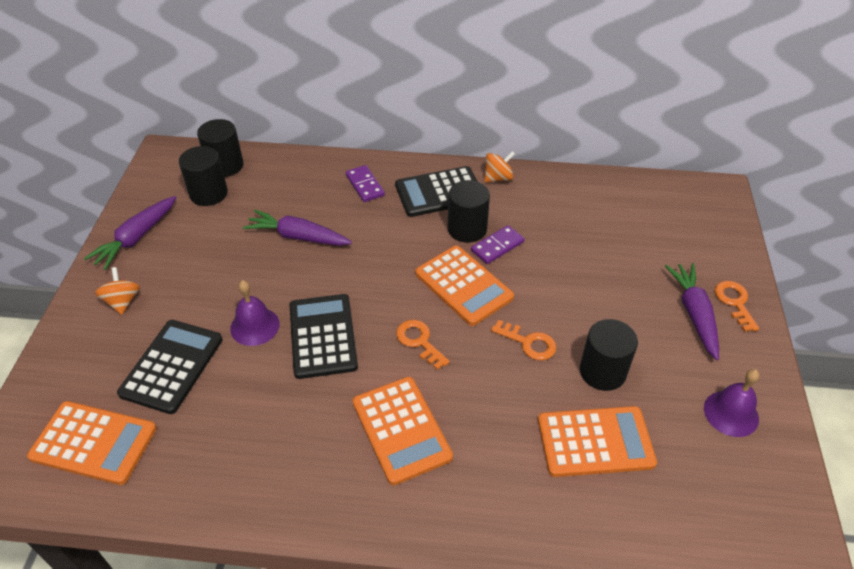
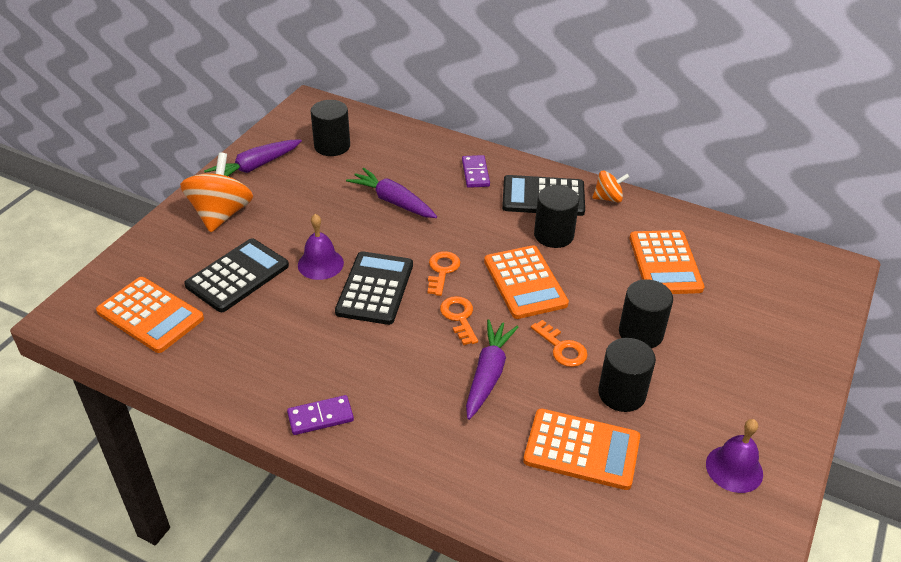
camera: 20 degrees right, 5 degrees down
(122, 301) = (221, 214): orange spinning top -> orange spinning top, size x1.84
(225, 165) = (357, 126): black cylinder -> black cylinder (641, 333)
(401, 429) = (407, 383): orange calculator -> orange calculator (665, 263)
(497, 246) = (575, 258): purple domino -> purple domino (320, 417)
(694, 314) = (745, 371): purple carrot -> purple carrot (488, 374)
(734, 302) = (795, 373): orange key -> orange key (442, 271)

